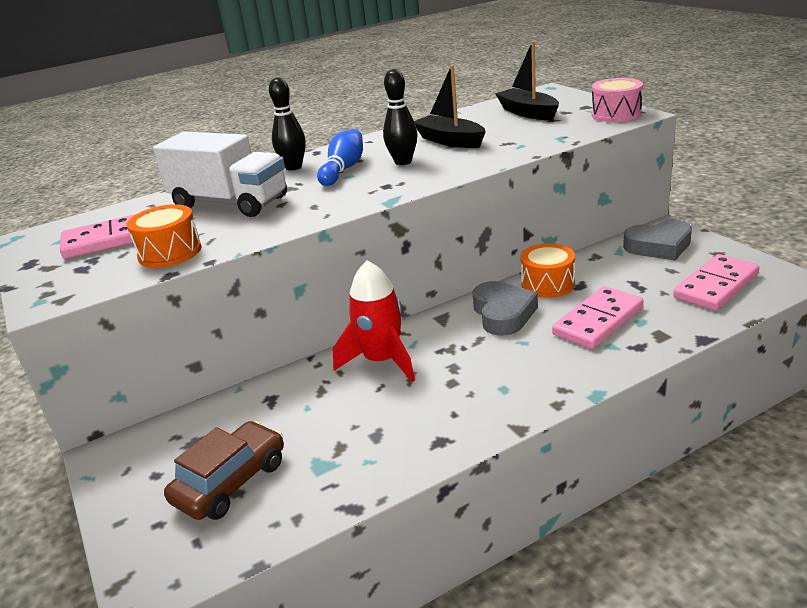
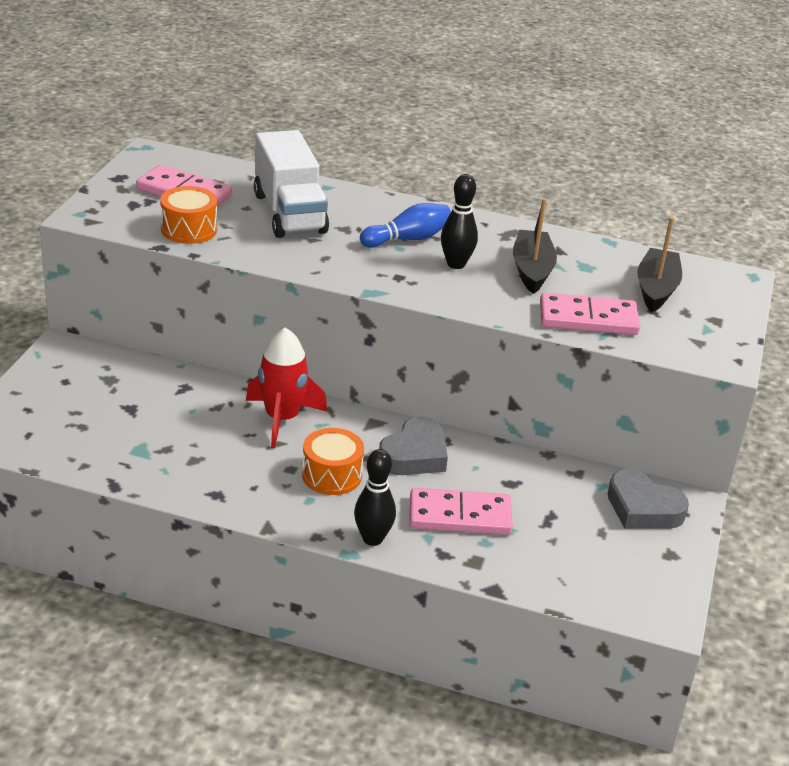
camera: 40 degrees right, 5 degrees up
(231, 482) = (88, 418): brown car -> none
(293, 167) = (386, 210): black bowling pin -> black bowling pin (372, 539)
(547, 284) = (491, 462): orange drum -> orange drum (332, 475)
(616, 114) = (711, 347): pink drum -> none
(715, 286) = (599, 571): pink domino -> pink domino (588, 318)

